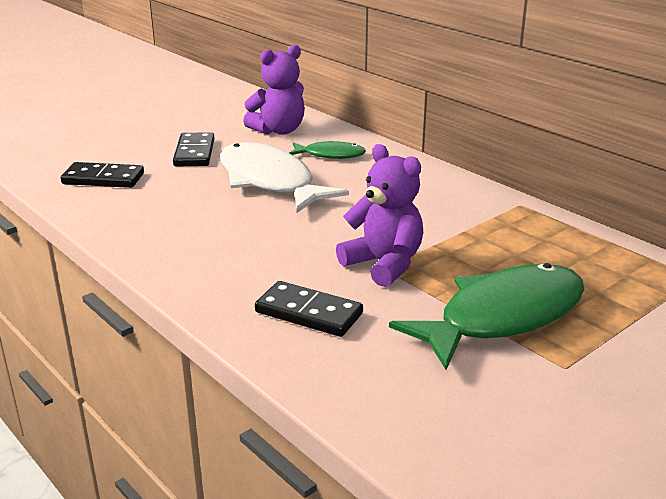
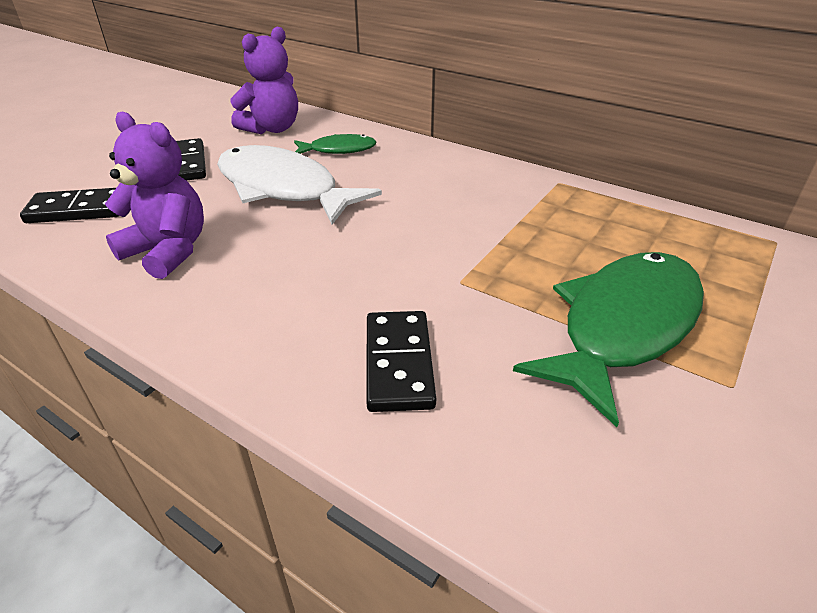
camera: 15 degrees left, 10 degrees up
(308, 313) = (398, 363): black domino -> black domino turned 75 degrees clockwise
(384, 264) = (456, 276): purple teddy bear -> purple teddy bear (168, 251)

